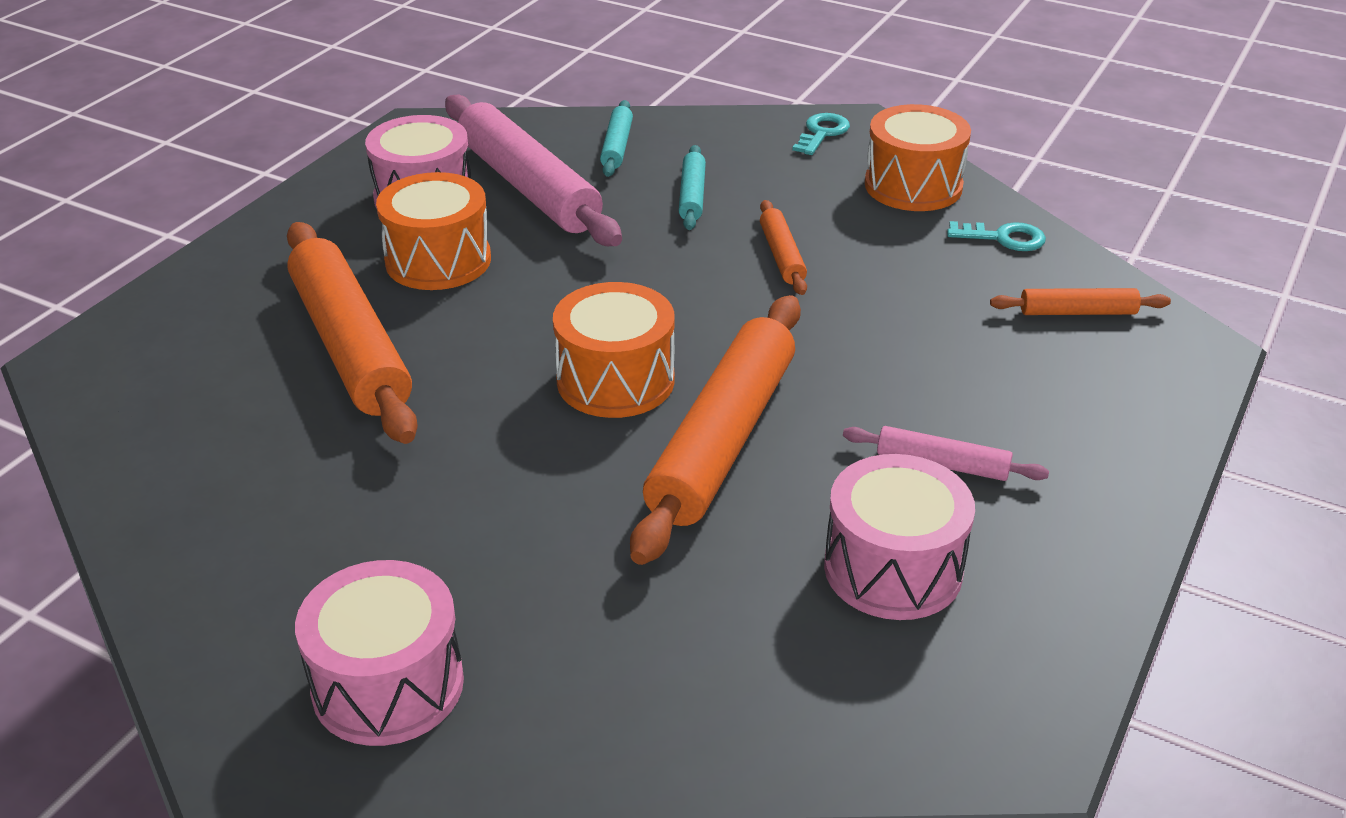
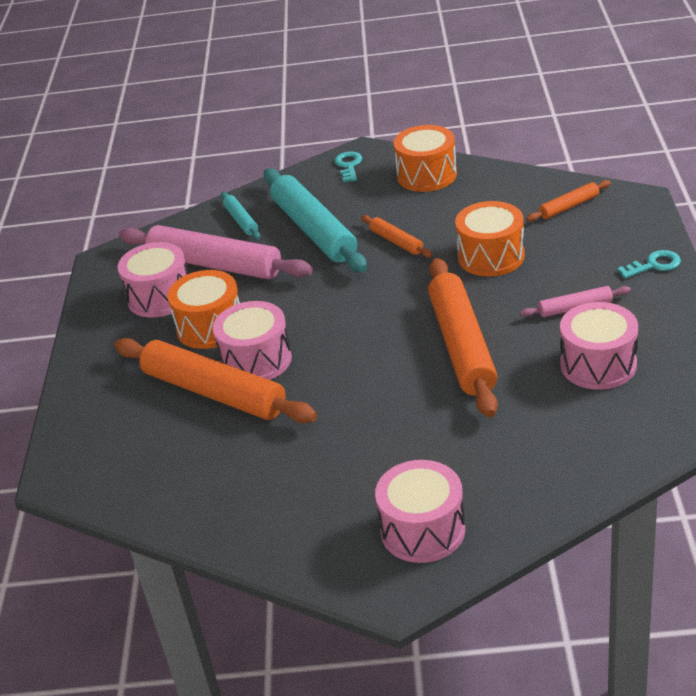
camera: 25 degrees left, 0 degrees up
(443, 329) = (256, 360): none -> pink drum
(615, 380) = (378, 343): orange drum -> orange drum (491, 256)
(692, 196) = (314, 230): turquoise rolling pin -> turquoise rolling pin, size x2.14
(1004, 238) = (499, 184): turquoise key -> turquoise key (654, 265)

